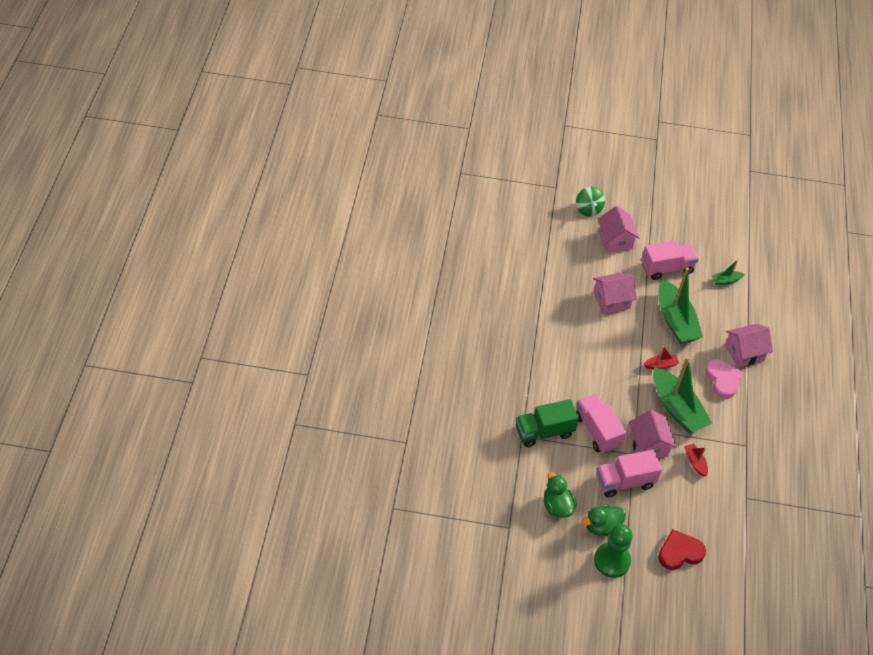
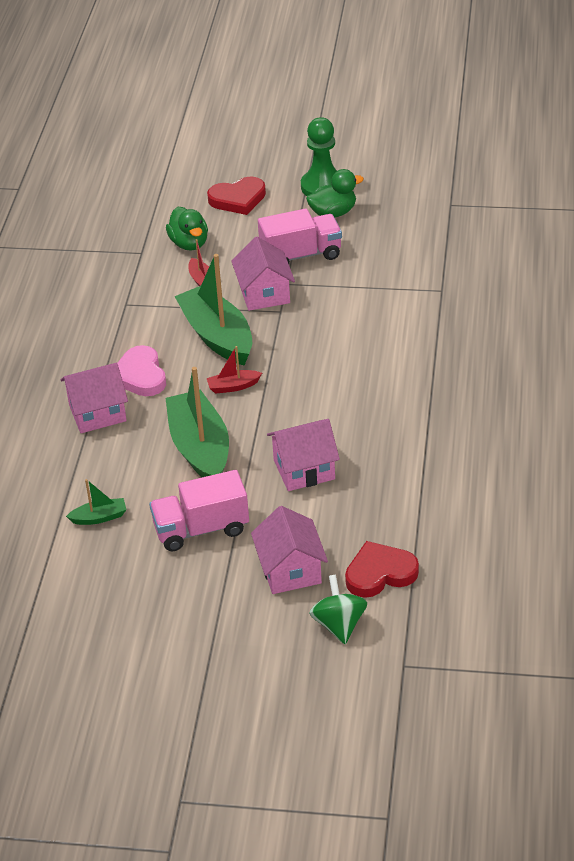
camera: 175 degrees left, 10 degrees down
(544, 432) = (411, 296): green truck -> none
(557, 506) = (390, 226): green duck -> green duck (189, 243)
(567, 234) = (380, 573): none -> red heart
(597, 431) = (336, 302): pink truck -> none

